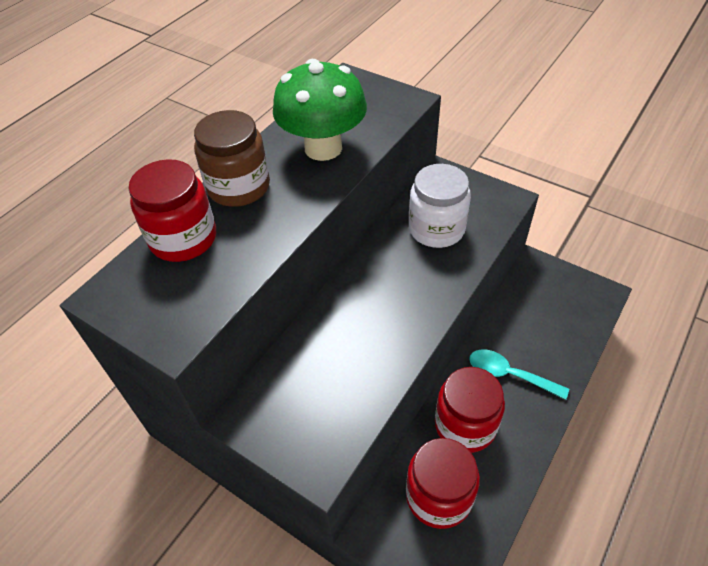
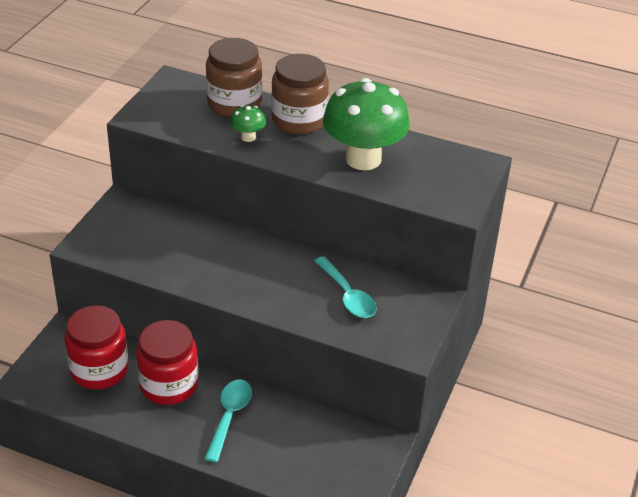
camera: 75 degrees right, 10 degrees down
(183, 238) = (234, 103): red jar -> brown jar
(257, 232) = (248, 137): none -> green mushroom
(436, 229) = (347, 295): white jar -> turquoise spoon

